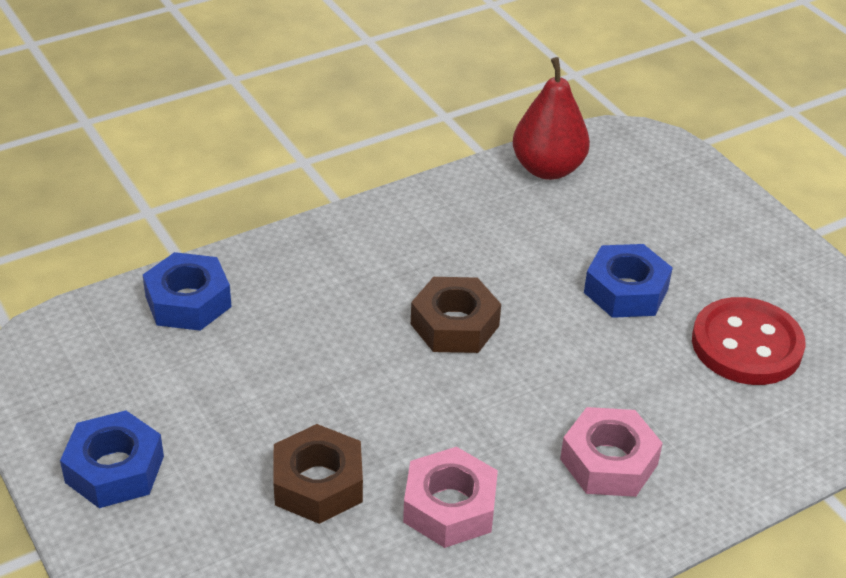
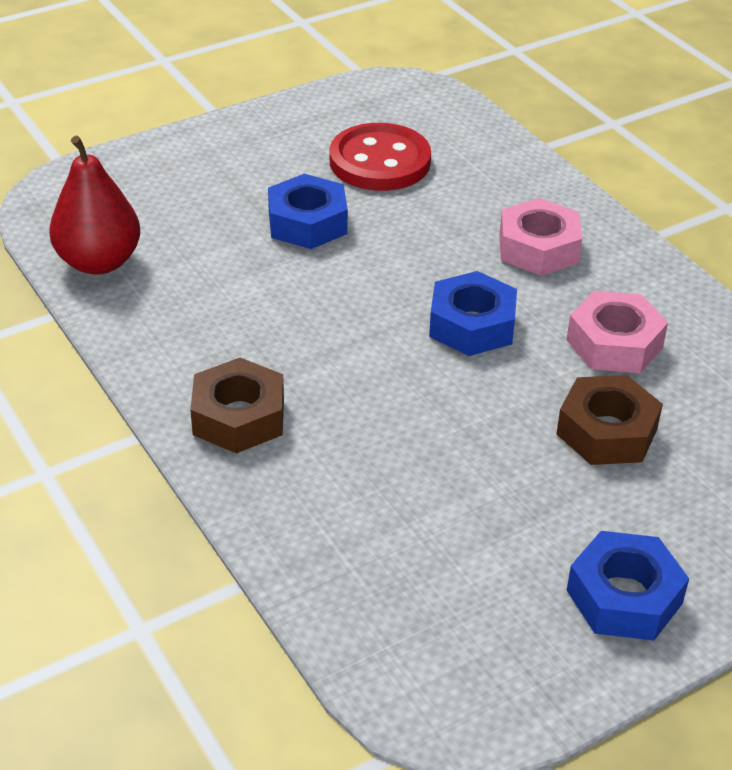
camera: 90 degrees left, 0 degrees up
(188, 301) = (337, 559): blue nut -> blue nut (472, 325)
(454, 325) = (365, 336): brown nut -> brown nut (239, 417)

